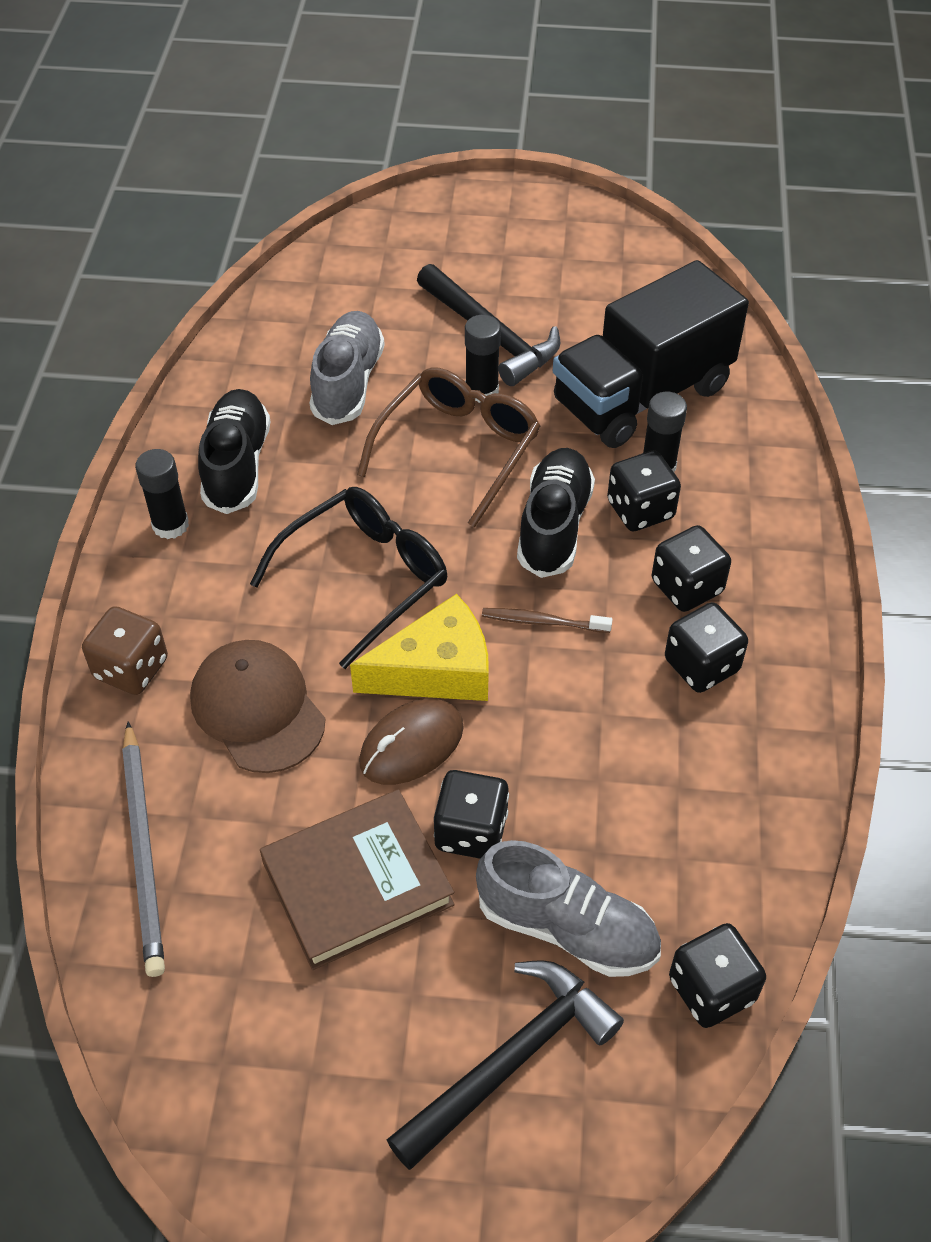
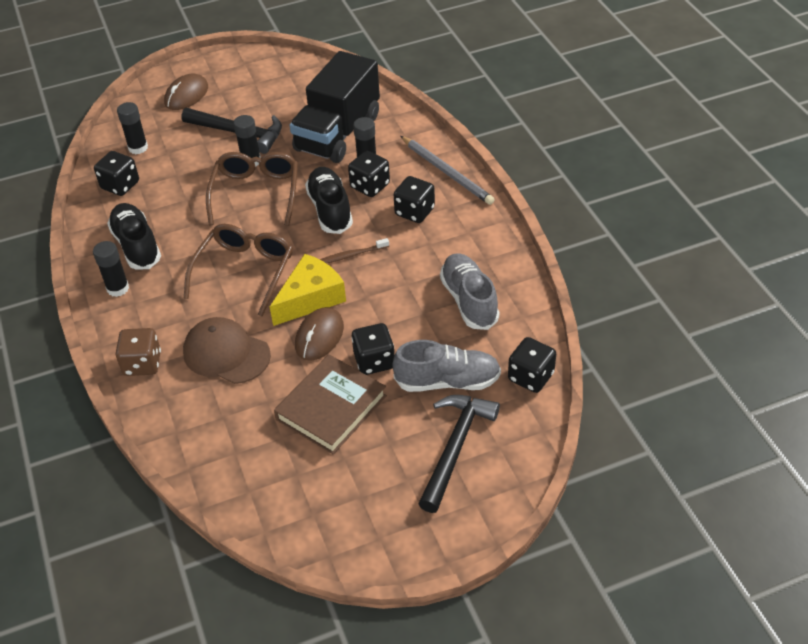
camera: 25 degrees left, 5 degrees down
(143, 851) = (208, 442): grey pencil -> grey pencil (447, 172)
(332, 302) = (138, 148): none -> black glue stick
(348, 382) = (173, 183): grey shoe -> grey shoe (469, 300)
(365, 578) = (244, 271): black glasses -> brown glasses
(450, 242) = (186, 95): none -> brown mouse
(701, 665) = (443, 243): black dice -> black dice (120, 185)

